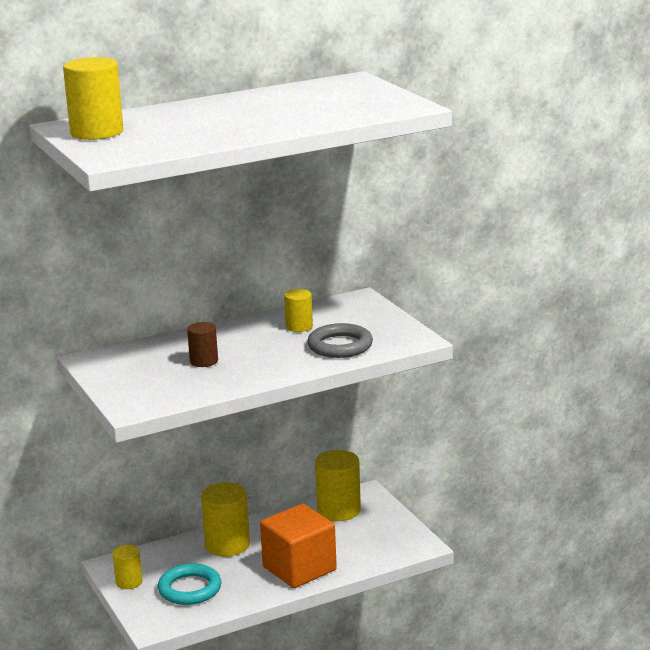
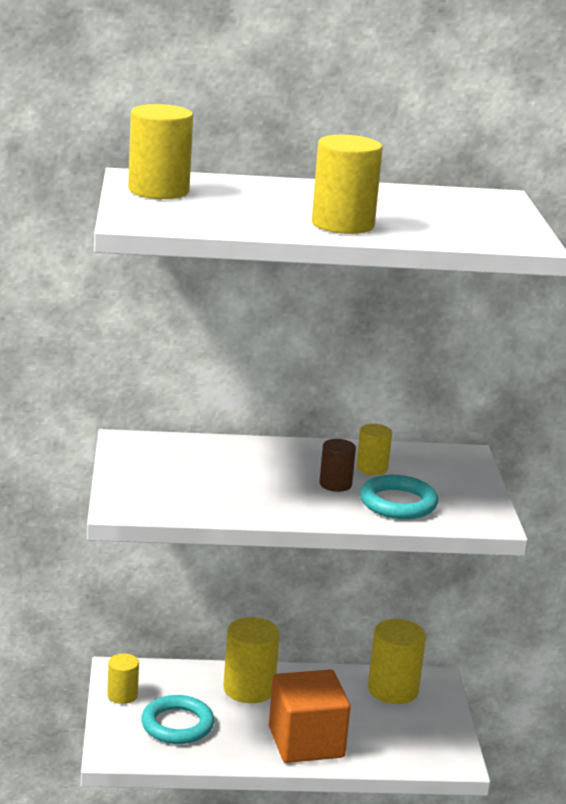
camera: 20 degrees right, 0 degrees up
(204, 361) = (239, 477): brown cylinder -> brown cylinder (335, 484)
(267, 125) = (342, 224): none -> yellow cylinder
(340, 346) = (398, 503): grey ring -> turquoise ring

